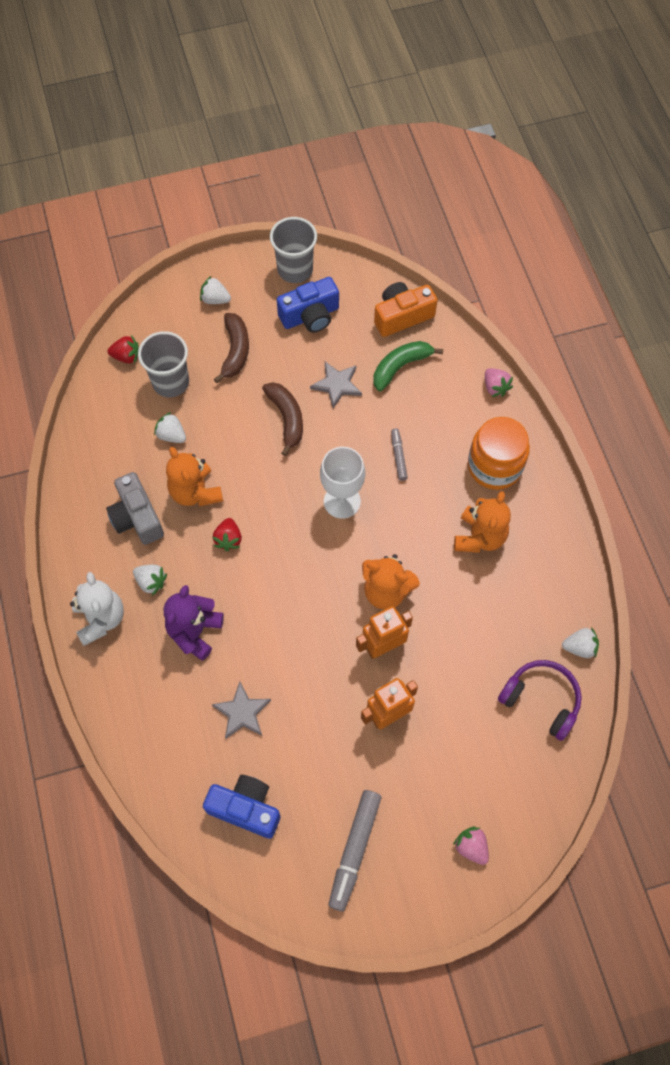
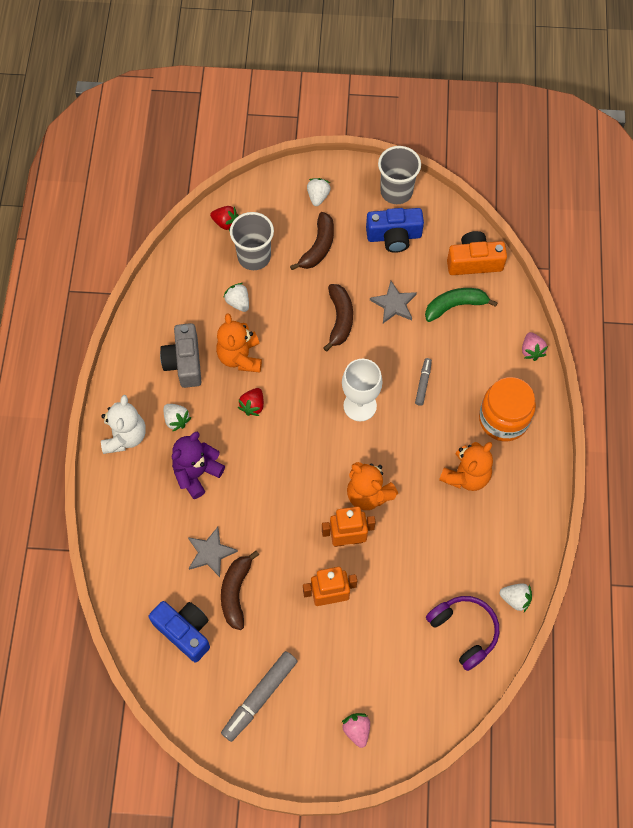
camera: 20 degrees right, 0 degrees up
(215, 299) = (318, 196): white strawberry -> white strawberry turned 60 degrees clockwise
(285, 745) = (236, 592): none -> brown banana

